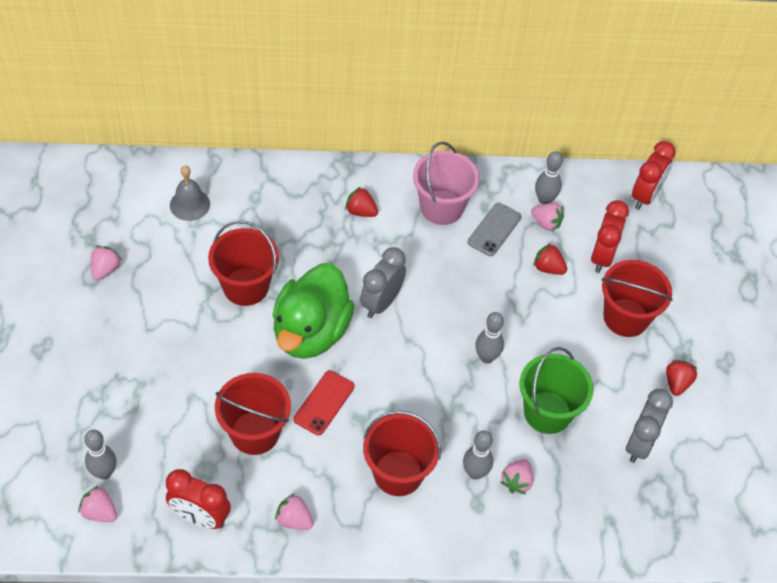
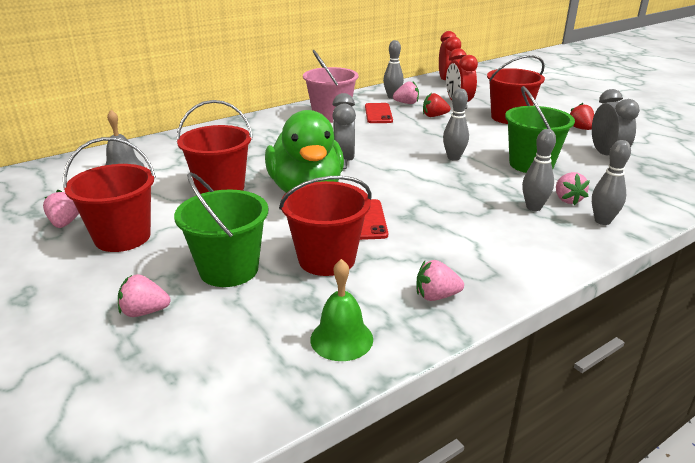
camera: 30 degrees left, 25 degrees down
(99, 512) = (214, 393): pink strawberry -> pink strawberry (144, 312)
(104, 472) = (188, 357): grey bowling pin -> grey bowling pin (602, 221)
(181, 401) = (229, 269): none -> green bucket
(200, 517) = (341, 339): red clock -> green bell
(361, 211) = (275, 132): red strawberry -> none
(398, 473) = (480, 231): red bucket -> red bucket (122, 237)
(494, 229) = (378, 113): grey phone -> red phone

